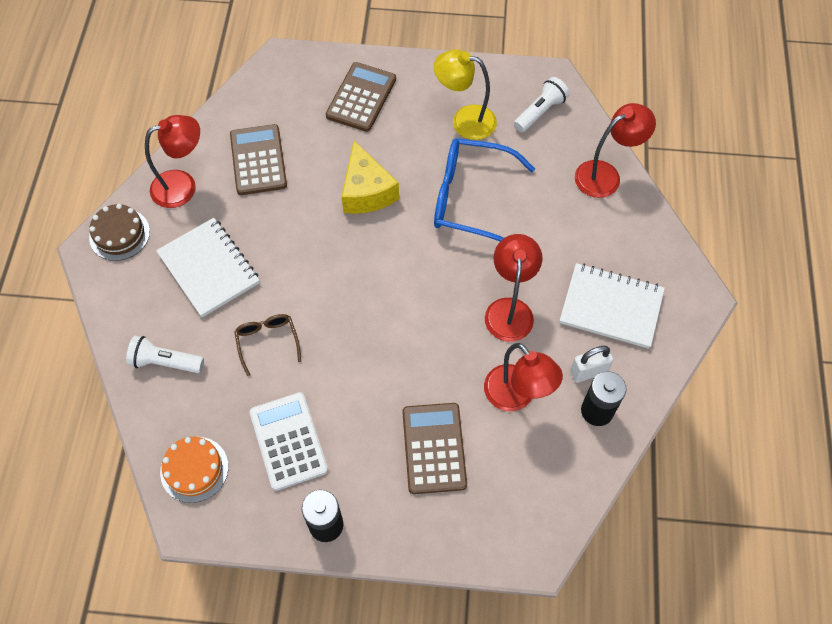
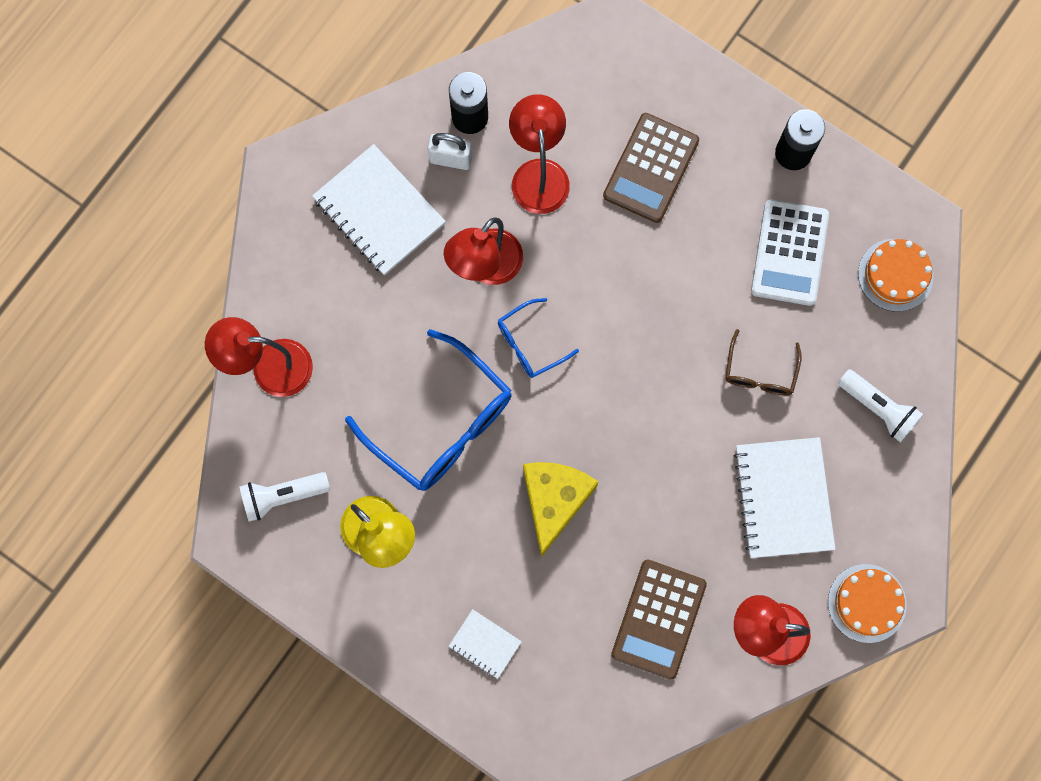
camera: 150 degrees left, 15 degrees up
(119, 234) = (867, 603): brown cake -> orange cake
(361, 97) = (485, 644): brown calculator -> white notebook
(444, 277) = (530, 343): none -> blue glasses

